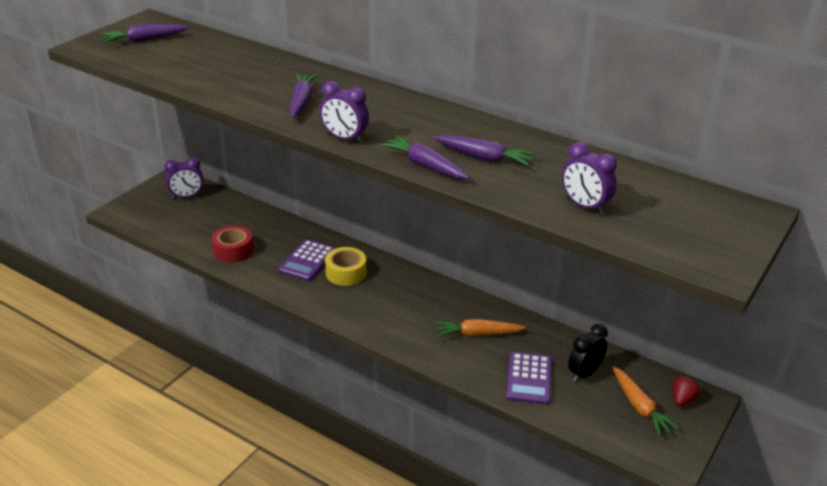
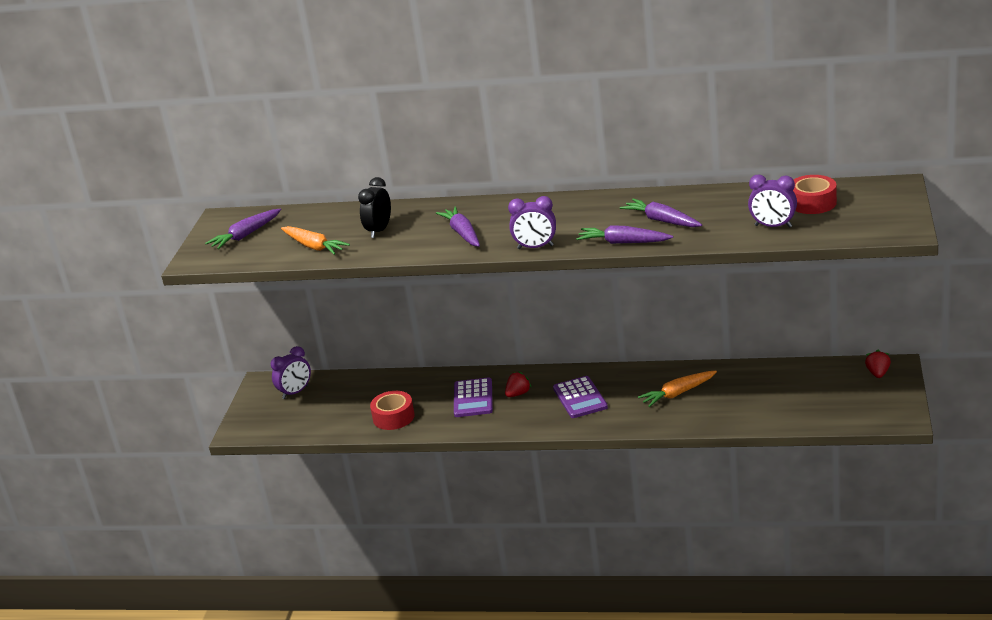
camera: 20 degrees left, 5 degrees down
(346, 273) = (518, 394): yellow tape -> red strawberry
(483, 157) = (662, 221): purple carrot -> purple carrot turned 135 degrees counterclockwise
(529, 379) = (748, 407): purple calculator -> purple calculator (580, 398)
(584, 373) = (788, 386): black clock -> black clock (379, 230)
(639, 406) = (850, 391): orange carrot -> orange carrot (314, 246)
(649, 197) = (812, 203): none -> red tape

